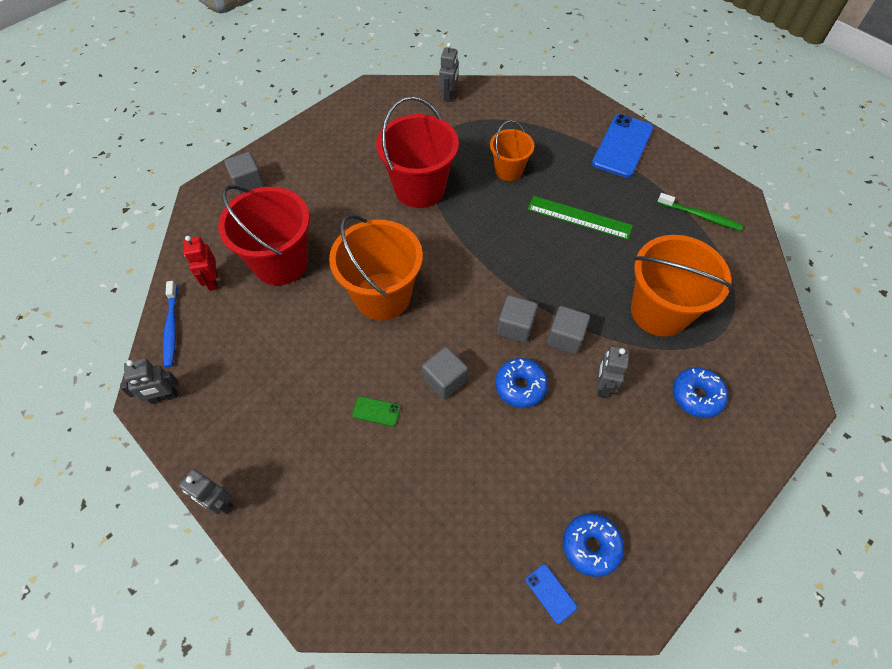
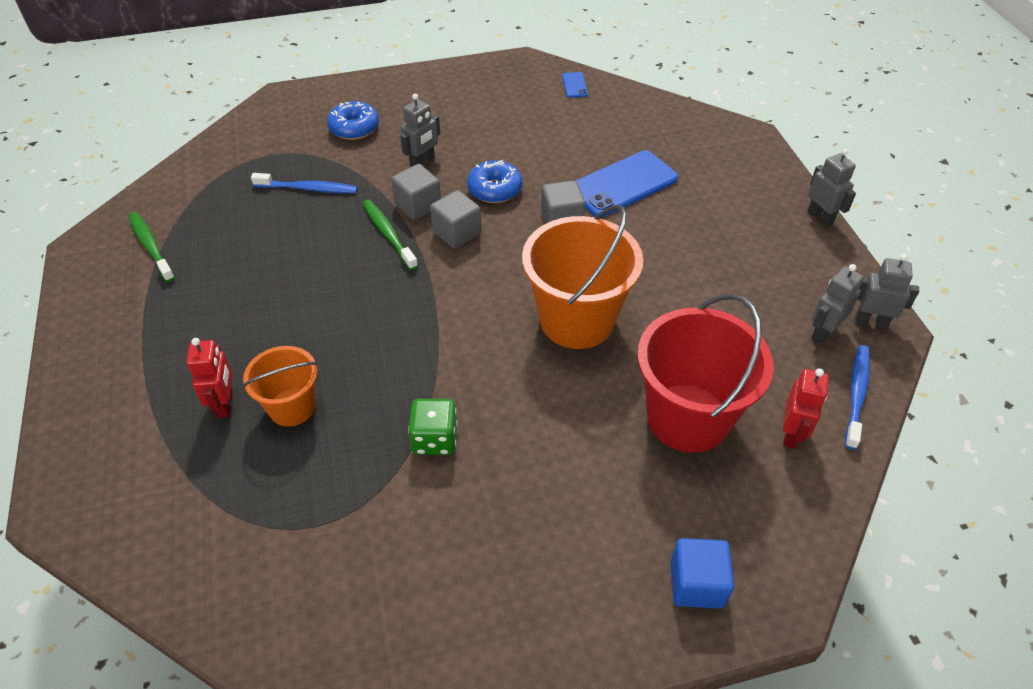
camera: 150 degrees left, 10 degrees down
(248, 183) = (696, 584): grey cube -> blue cube
(376, 411) = (643, 224): green phone -> none
(419, 188) = (435, 439): red bucket -> green dice
(449, 95) = (243, 606): grey robot -> grey robot (823, 332)
(544, 156) = (225, 404): none -> red robot
(562, 301) = (388, 234): none -> green toothbrush
(579, 217) = (277, 304): green ruler -> none
(591, 546) = (526, 92): blue donut -> none
(622, 146) = (112, 368): blue phone -> blue phone (623, 184)
(659, 311) = (308, 189): orange bucket -> blue toothbrush

